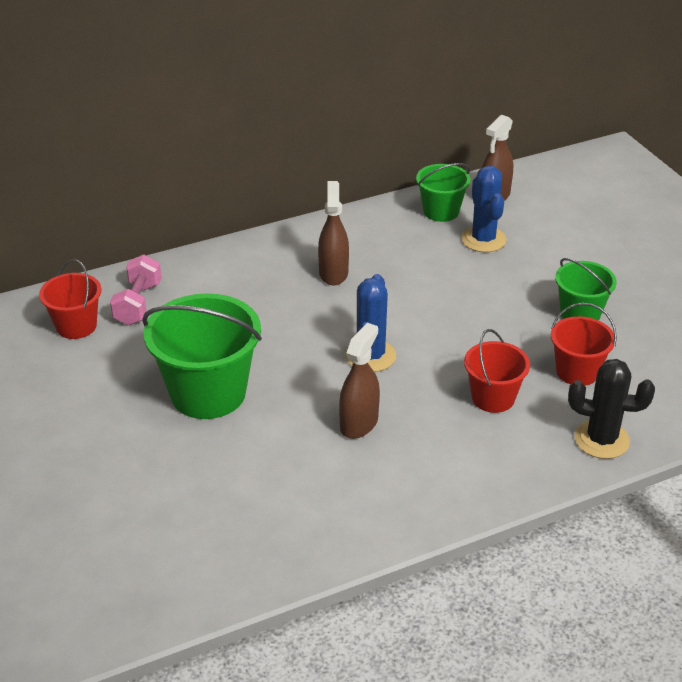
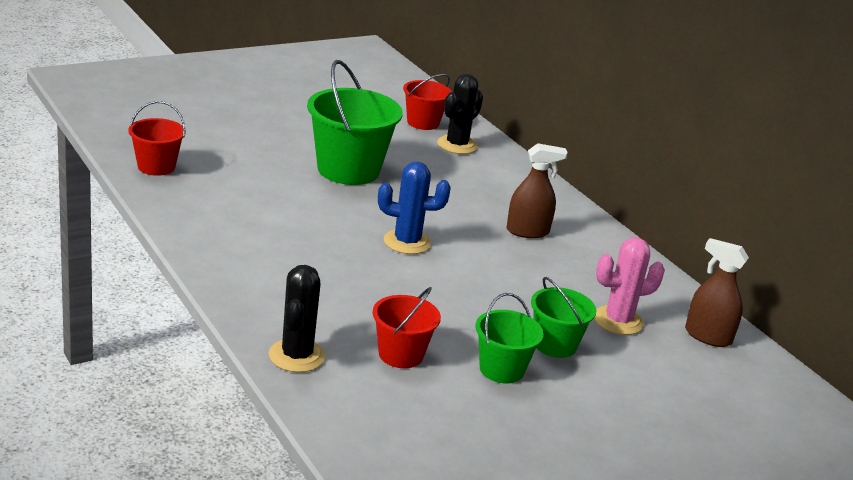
camera: 80 degrees right, 10 degrees down
(138, 304) = (457, 145): pink dumbbell -> black cactus
(359, 423) = (315, 231): brown spray bottle -> none
(441, 211) = (660, 299): green bucket -> green bucket (555, 345)
(483, 239) = (618, 321): blue cactus -> pink cactus
(493, 398) = (355, 300): red bucket -> red bucket (156, 166)

